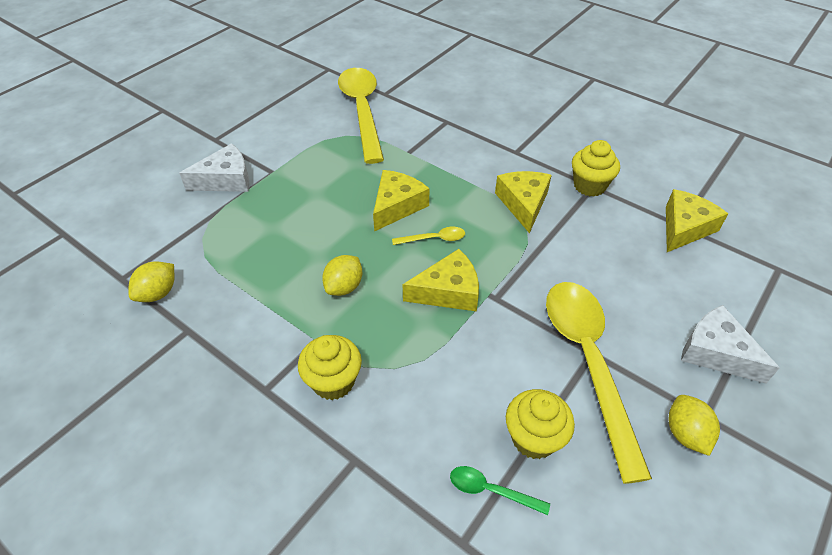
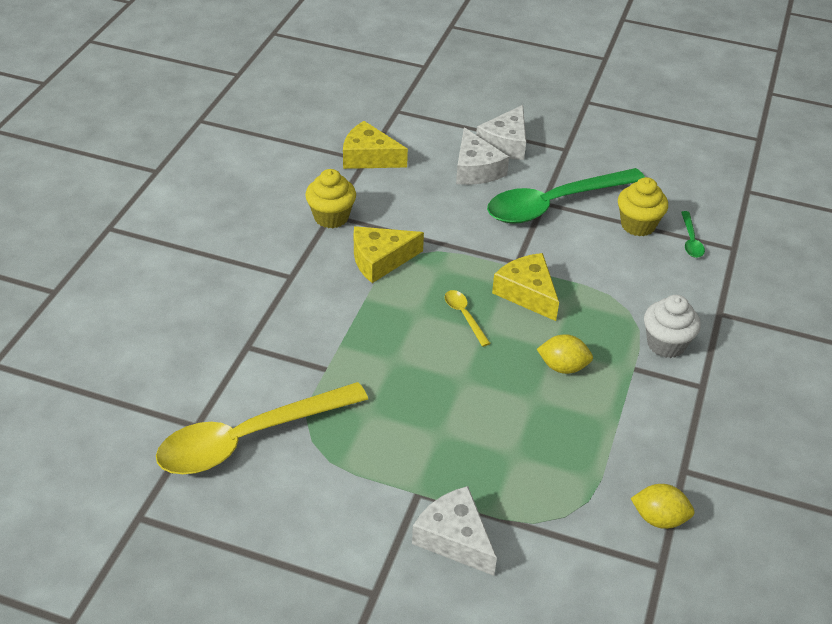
camera: 110 degrees left, 5 degrees down
(333, 381) = (666, 344): yellow cupcake -> white cupcake
(397, 206) = (428, 356): yellow cheese -> none
(588, 362) = (554, 204): yellow spoon -> green spoon
(661, 308) = (475, 169): none -> white cheese
(685, 434) = (586, 157): yellow lemon -> none

